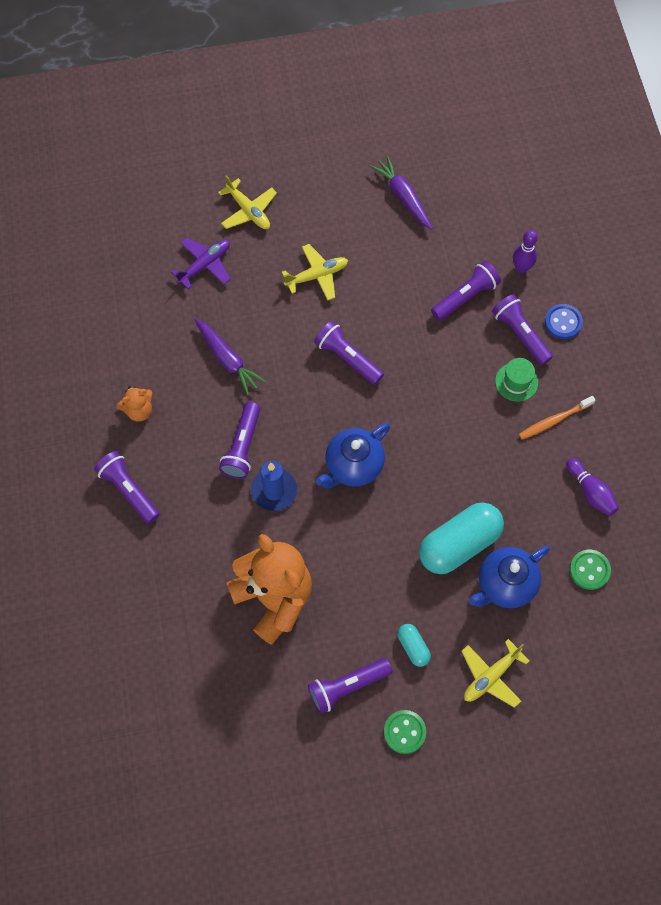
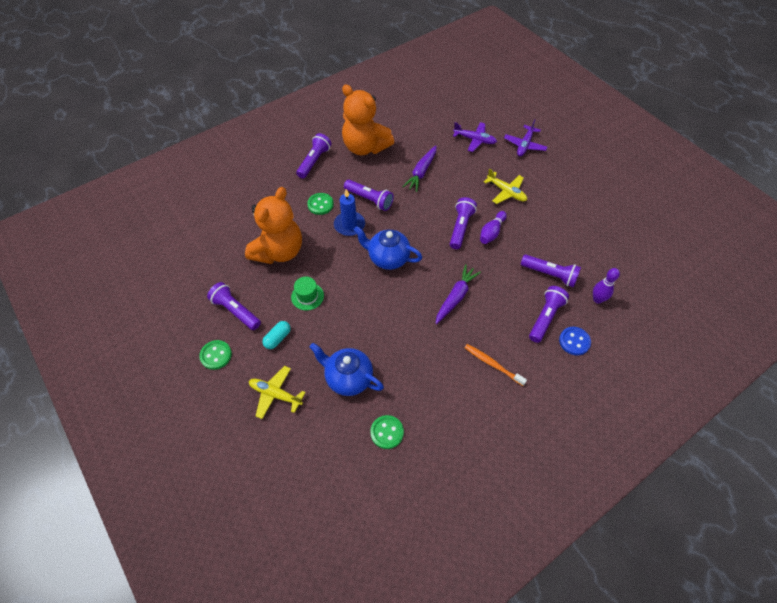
camera: 65 degrees right, 10 degrees down
(139, 410) = (365, 147): orange teddy bear -> orange teddy bear, size x2.23
(218, 514) = (320, 204): none -> green button
(242, 447) = (369, 200): purple flashlight -> purple flashlight turned 135 degrees counterclockwise
(248, 211) = (524, 145): yellow plane -> purple plane
(403, 196) = (596, 213): purple carrot -> purple carrot (456, 297)
(459, 544) = (364, 338): turquoise capsule -> none
(516, 382) = (507, 329): green hat -> green hat (307, 296)
(591, 492) = (450, 410): purple bowling pin -> purple bowling pin (491, 232)

